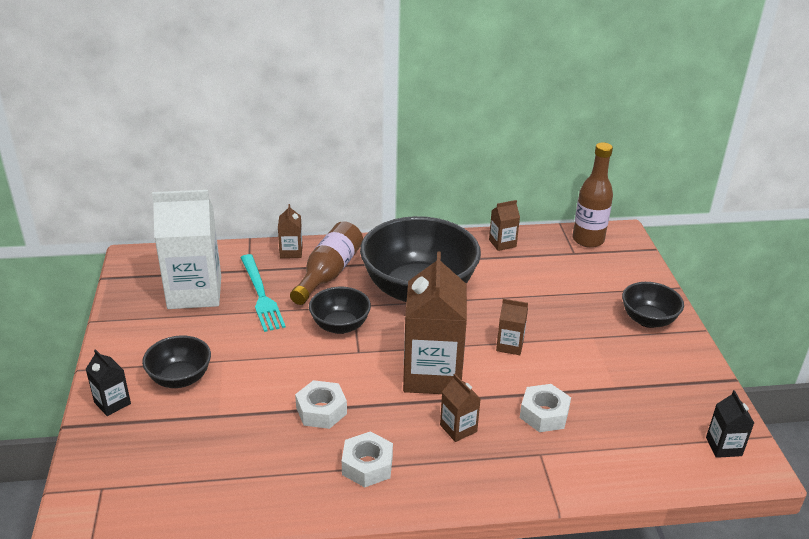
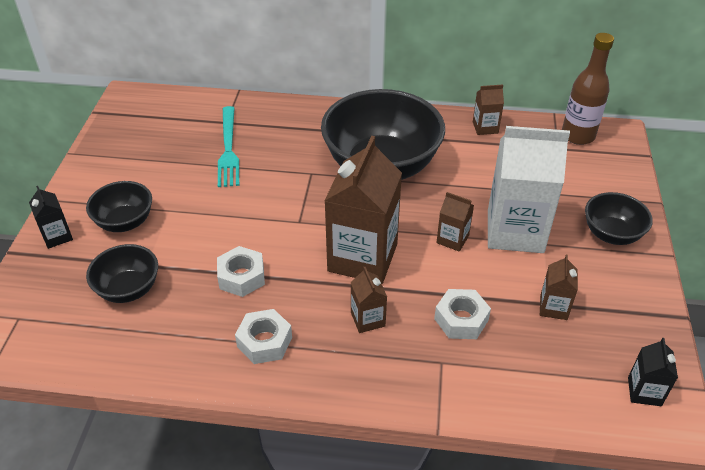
camera: 15 degrees right, 10 degrees up
(194, 292) = (169, 138): white carton -> white carton (515, 231)
(291, 252) = (272, 109): brown carton -> brown carton (553, 307)
(329, 273) = (300, 136): brown bottle -> none
(340, 326) = (291, 192): black bowl -> black bowl (128, 289)

